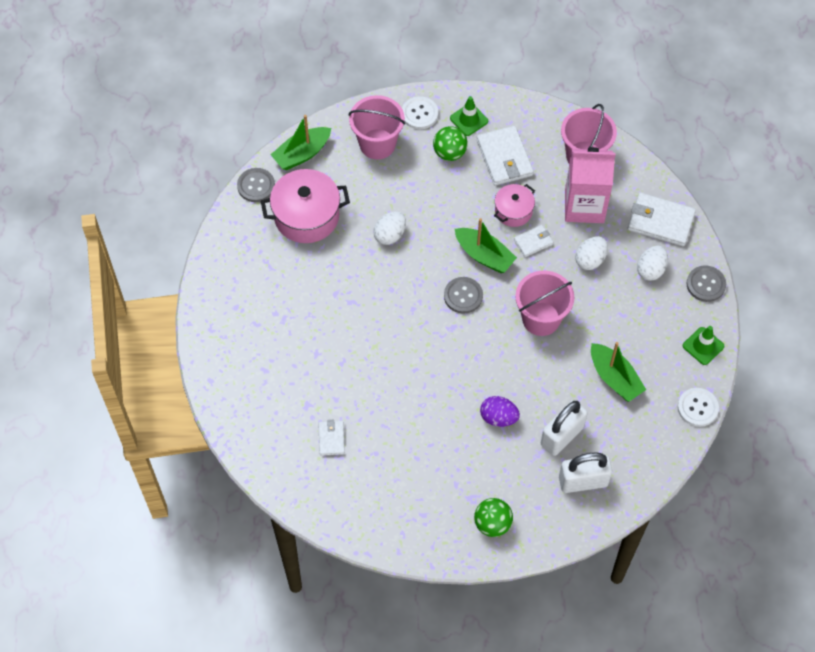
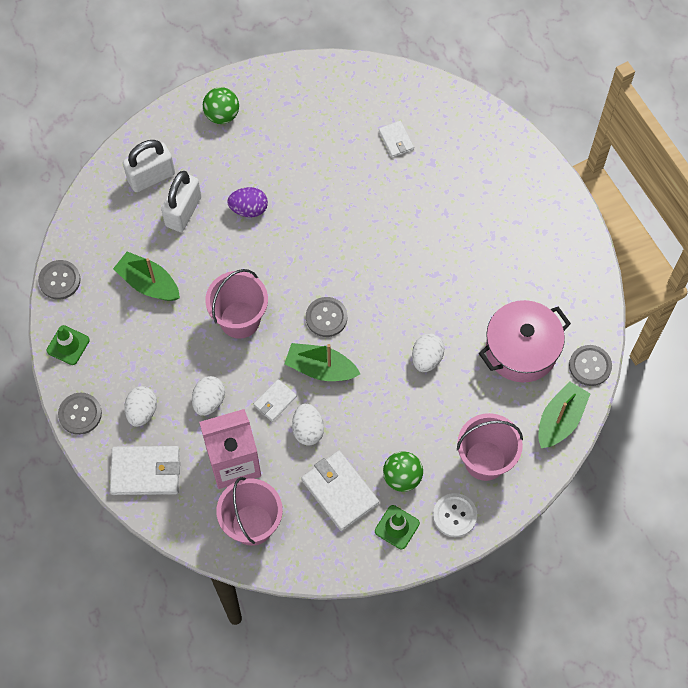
camera: 160 degrees right, 5 degrees up
(513, 211) = (308, 430): pink pot -> white egg
(697, 408) = (59, 280): white button -> grey button

